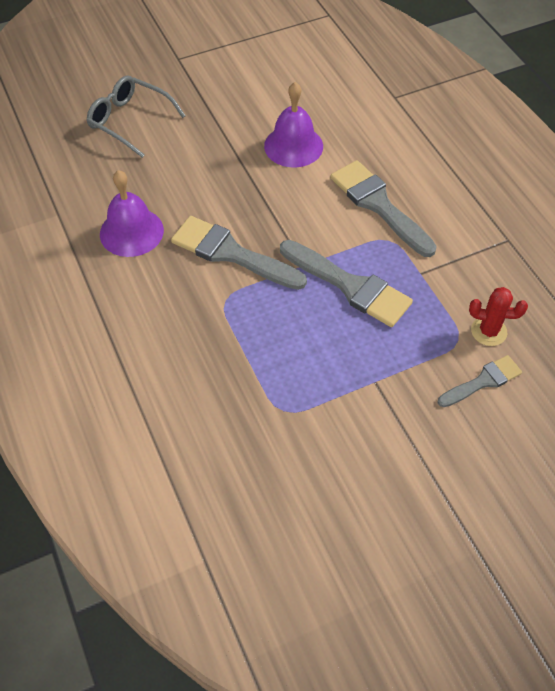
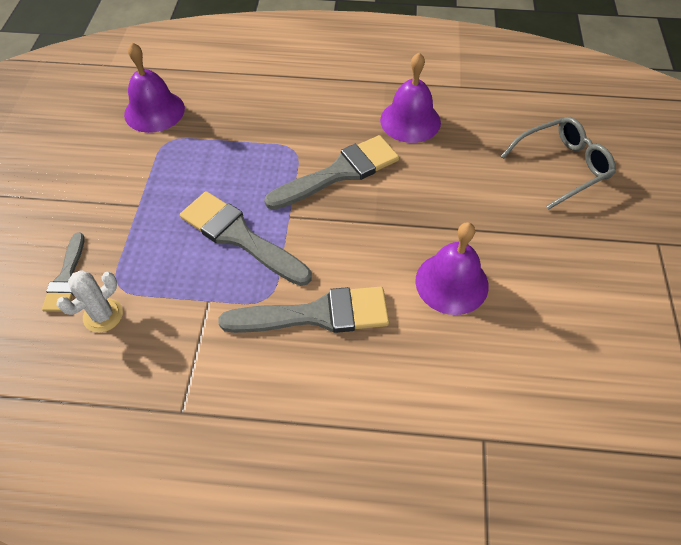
camera: 120 degrees right, 0 degrees up
(250, 452) = (154, 111): none -> purple bell
(349, 286) = (240, 237): grey brush -> grey brush turned 60 degrees clockwise
(488, 331) = (103, 315): red cactus -> white cactus

